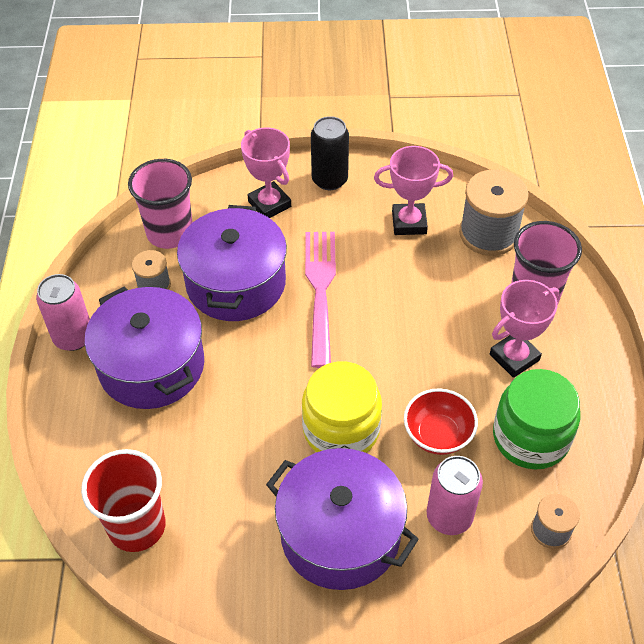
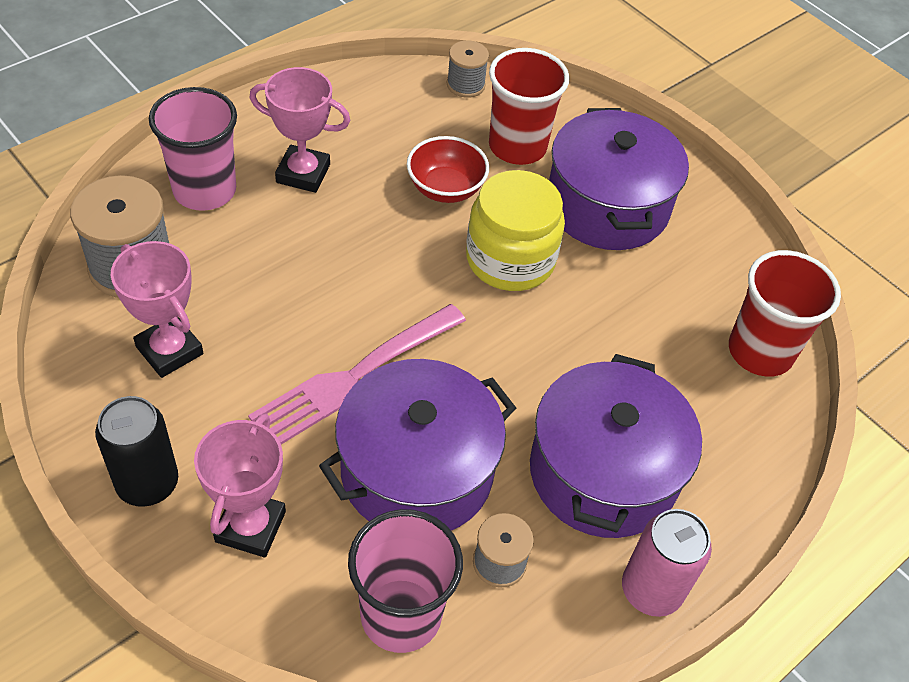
camera: 135 degrees left, 0 degrees up
(449, 516) = (517, 146): pink can -> red cup
(530, 437) = (387, 128): green jar -> none

